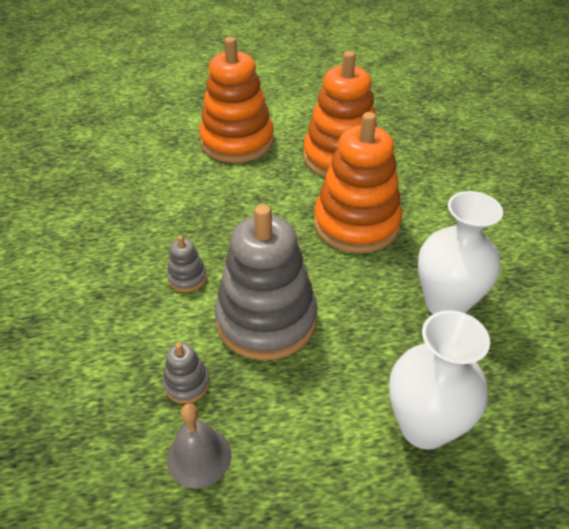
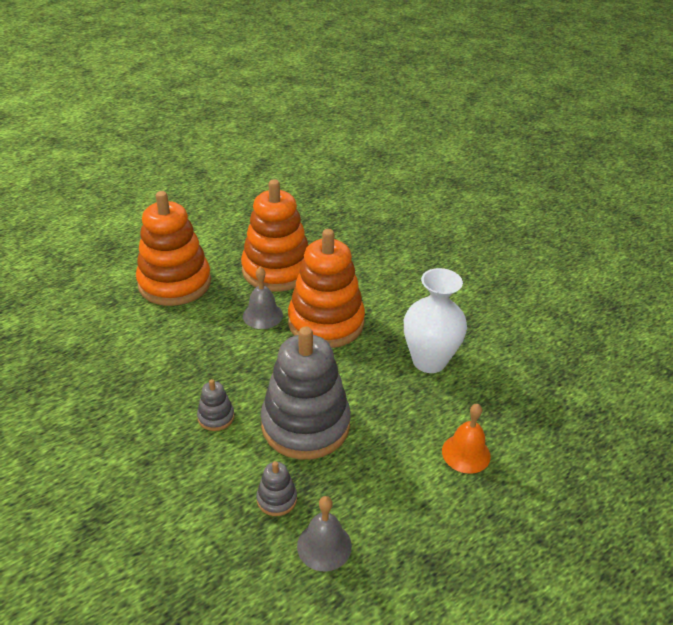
camera: 30 degrees left, 5 degrees down
(297, 196) = (262, 315): none -> grey bell
(424, 426) = (466, 453): white vase -> orange bell

